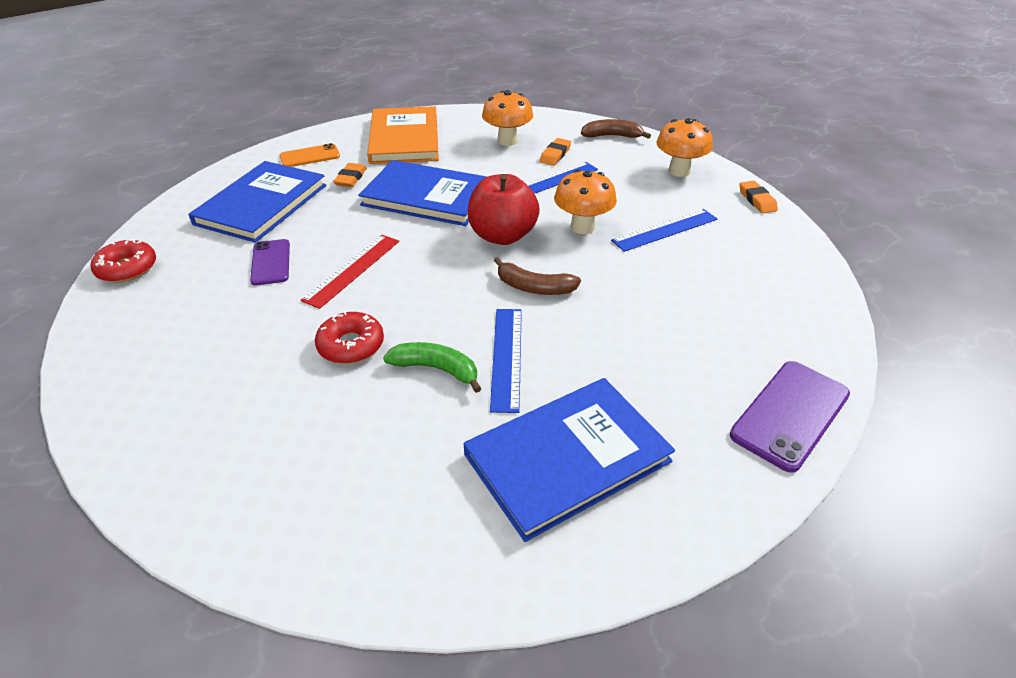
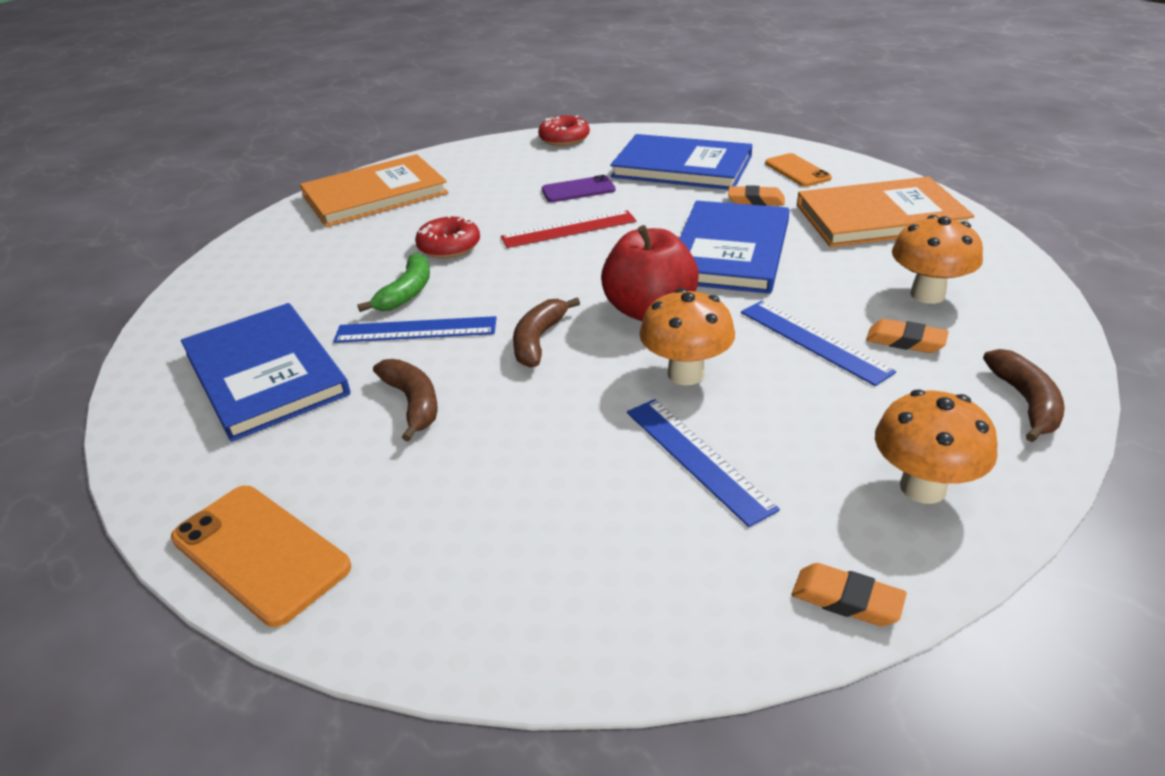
camera: 90 degrees right, 5 degrees down
(172, 421) = (375, 195): none -> orange book
(352, 269) = (569, 229): red ruler -> red ruler turned 45 degrees counterclockwise
(614, 350) = (413, 403): none -> brown banana
(757, 200) = (846, 600): orange eraser -> orange eraser turned 45 degrees clockwise
(790, 414) = (260, 553): purple phone -> orange phone

